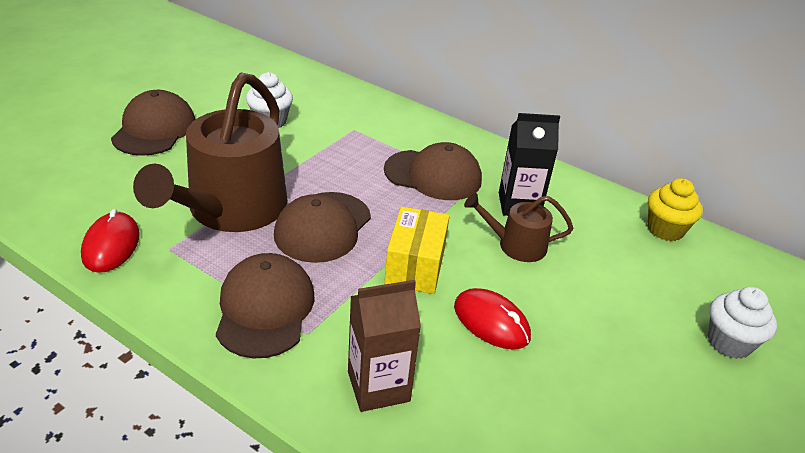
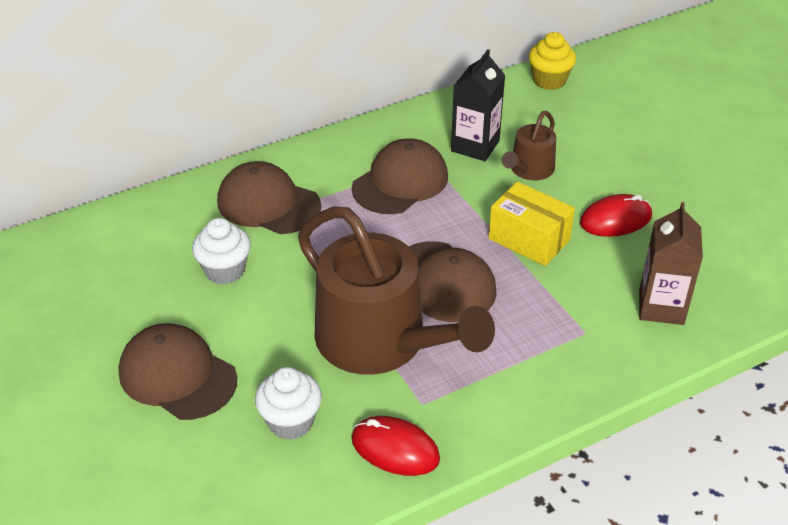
camera: 60 degrees left, 5 degrees up
(265, 309) = (543, 352): brown cap -> brown cap (268, 204)
(729, 342) = (683, 111): white cupcake -> white cupcake (290, 422)

